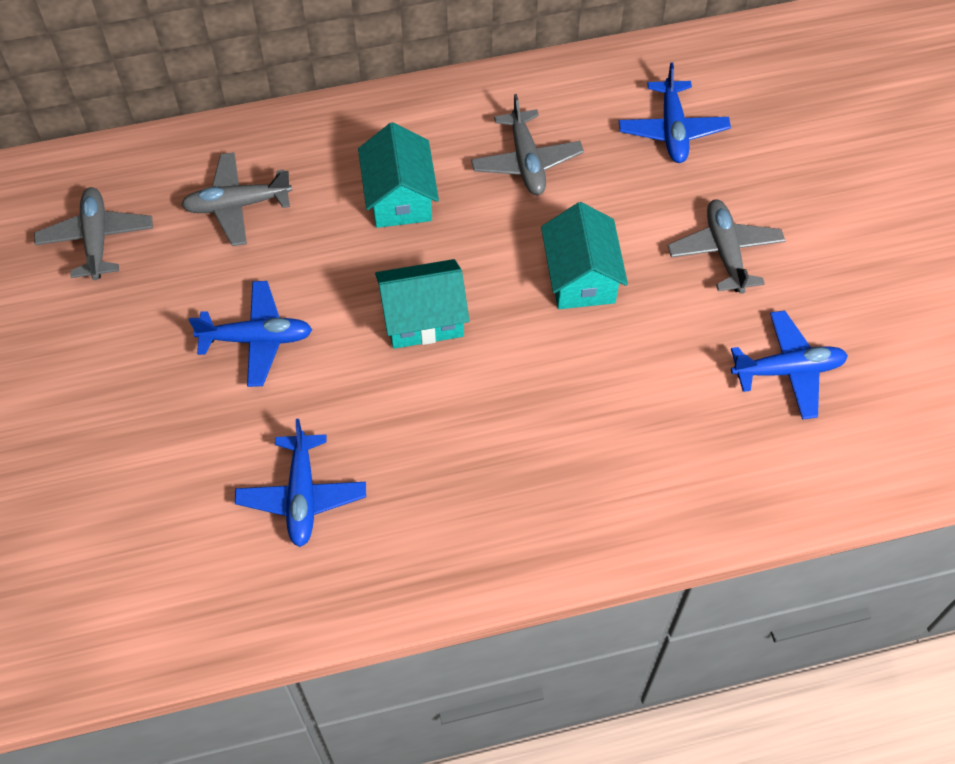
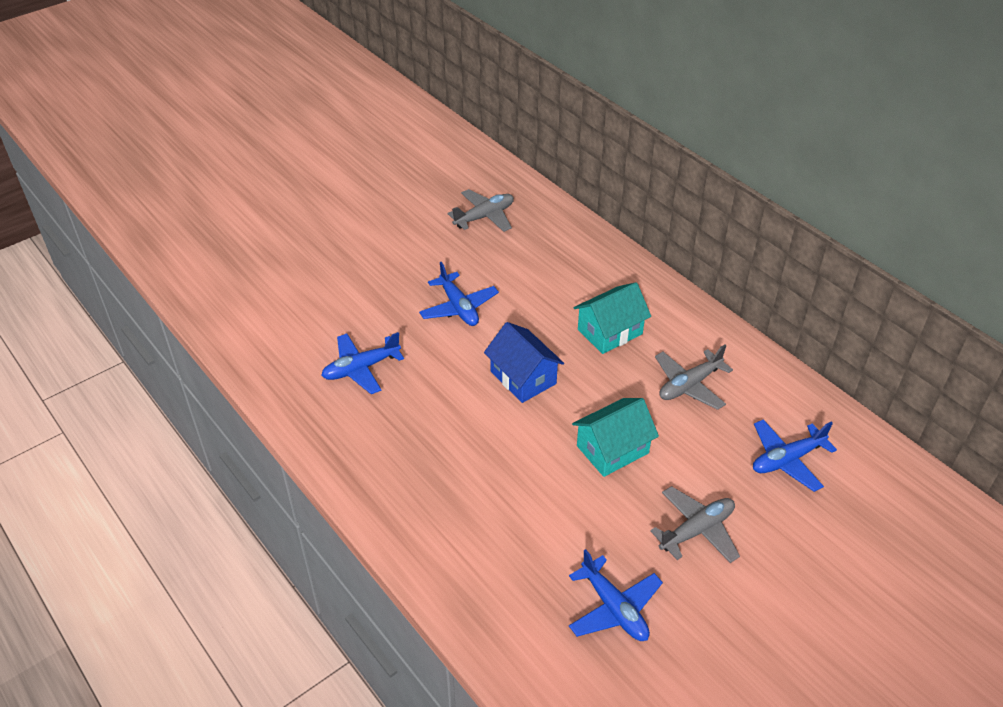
camera: 65 degrees right, 15 degrees down
(237, 205) = (549, 262): grey plane -> none
(423, 318) = (523, 377): turquoise house -> blue house

